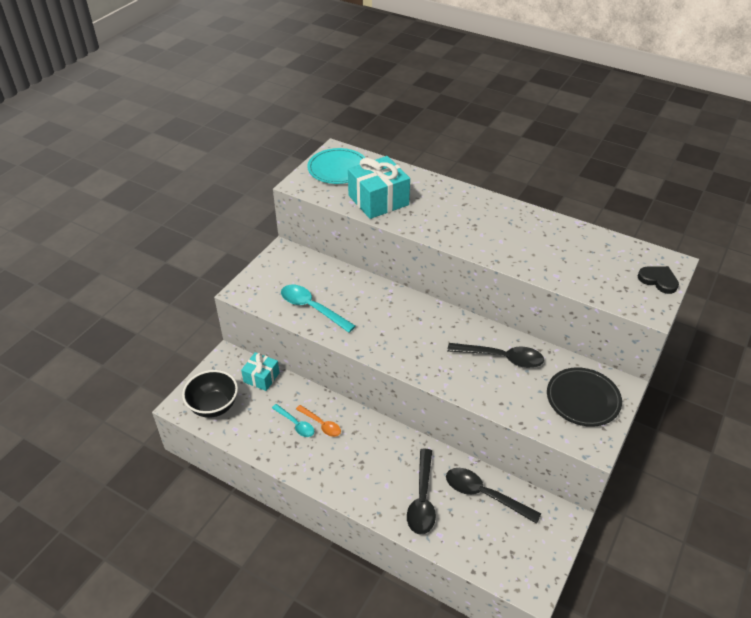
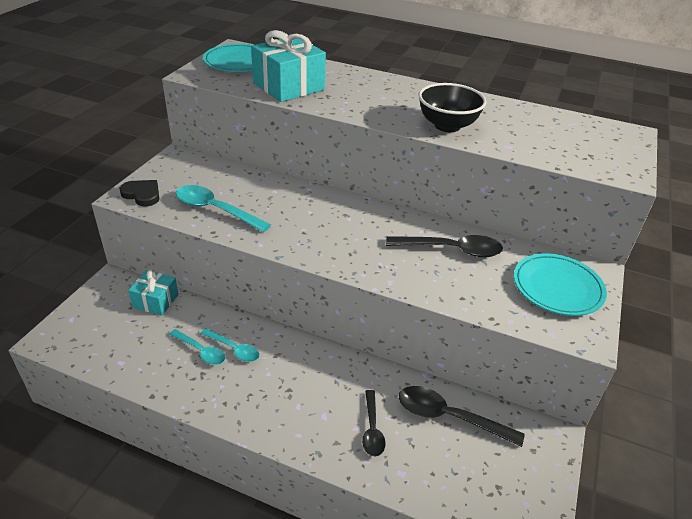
camera: 10 degrees left, 5 degrees down
(214, 406) = (93, 337): black bowl -> black bowl (447, 126)
(321, 424) = (233, 349): orange spoon -> turquoise spoon
(422, 499) = (372, 429): black spoon -> black spoon, size x0.61
(583, 399) = (557, 287): black plate -> turquoise plate
(658, 280) = (623, 147): black heart -> black heart (142, 194)

